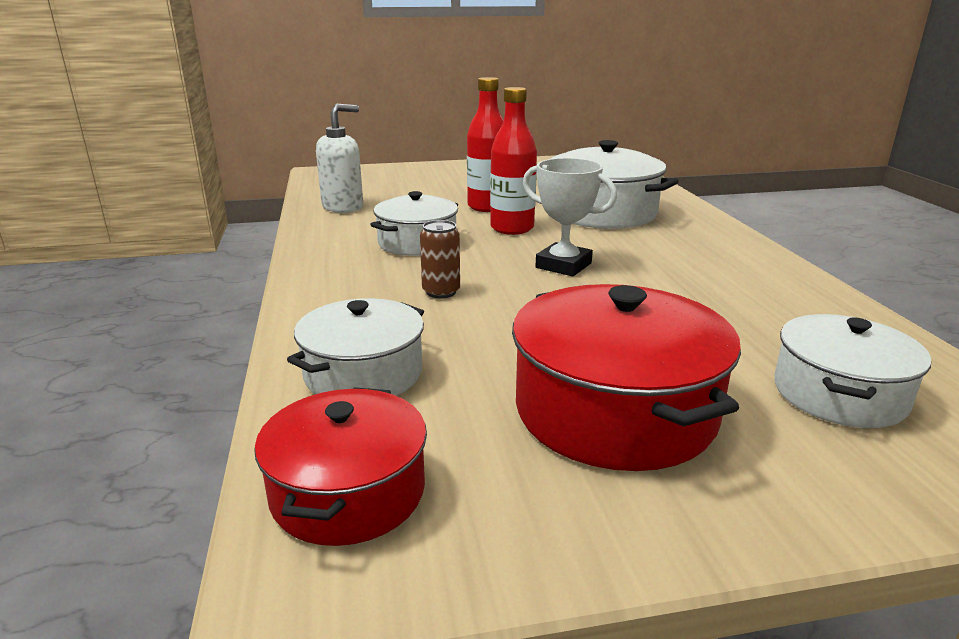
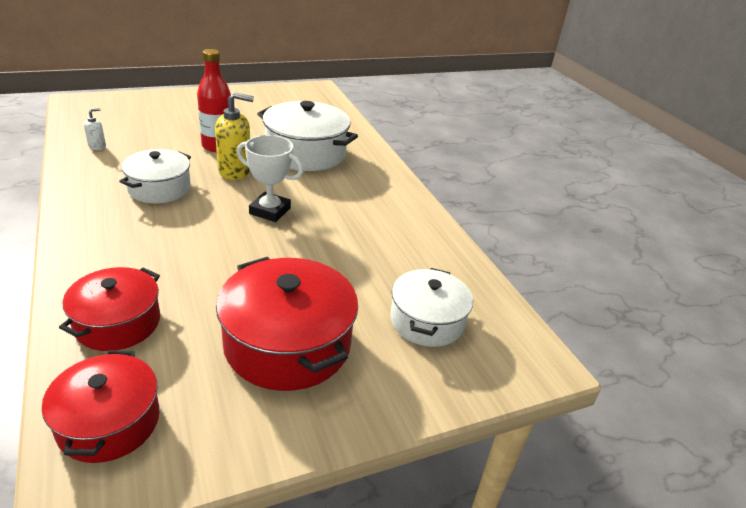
camera: 15 degrees left, 10 degrees up
(343, 207) = (97, 146): white soap dispenser -> white soap dispenser, size x0.49
(363, 373) = (118, 323): white pot -> red pot
(441, 292) = (176, 241): brown can -> none
(512, 228) = (235, 171): red bottle -> yellow soap dispenser

